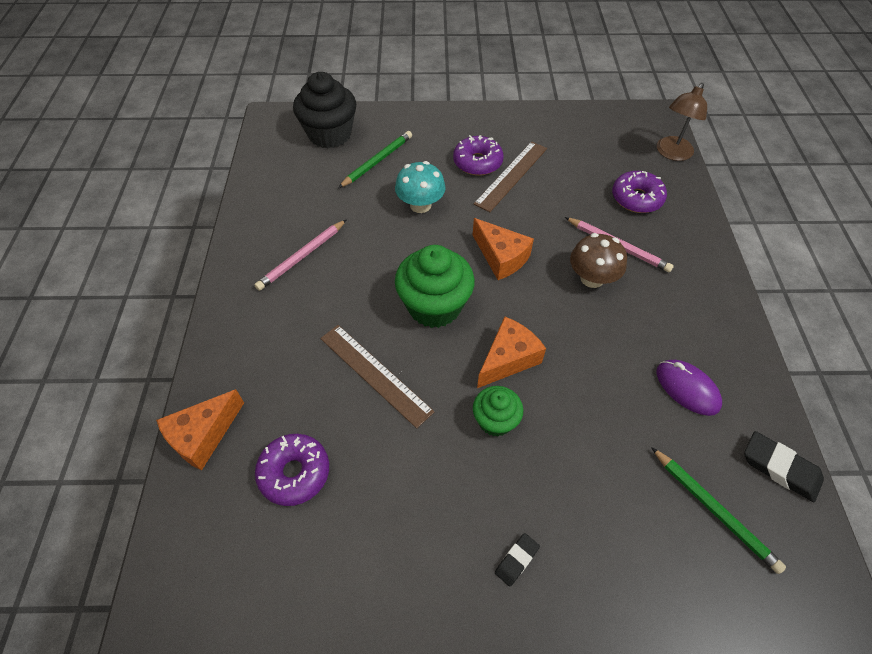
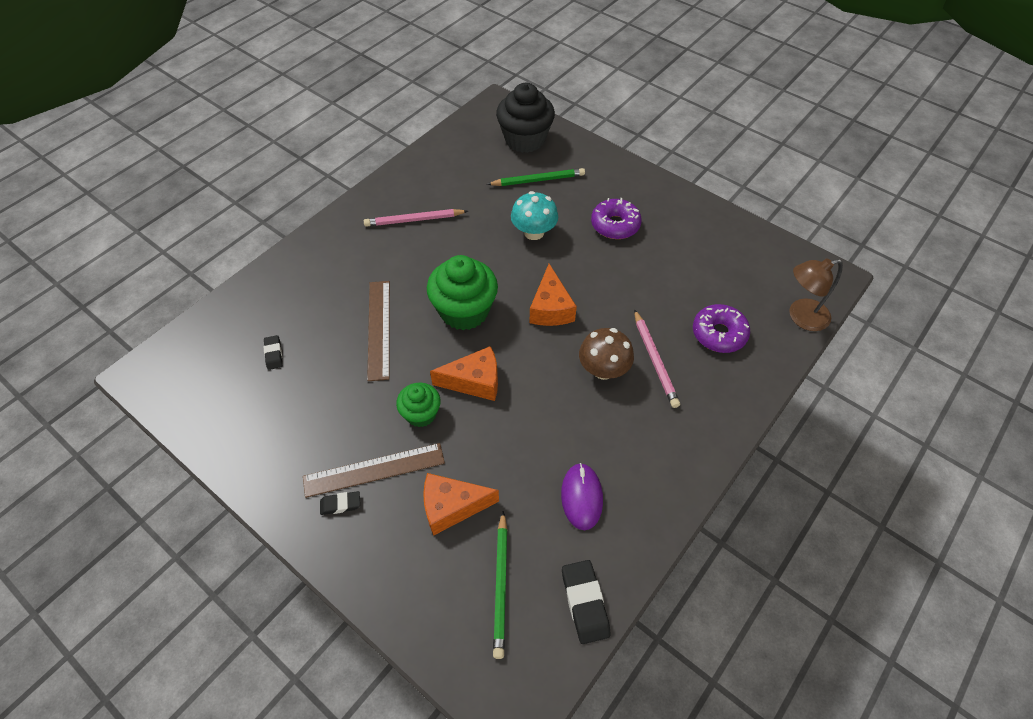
camera: 40 degrees right, 0 degrees up
(203, 436) = (248, 296): orange cheese -> orange cheese (452, 507)
(294, 473) = (274, 354): purple donut -> black eraser
(511, 175) = (631, 251): brown ruler -> brown ruler (374, 470)

